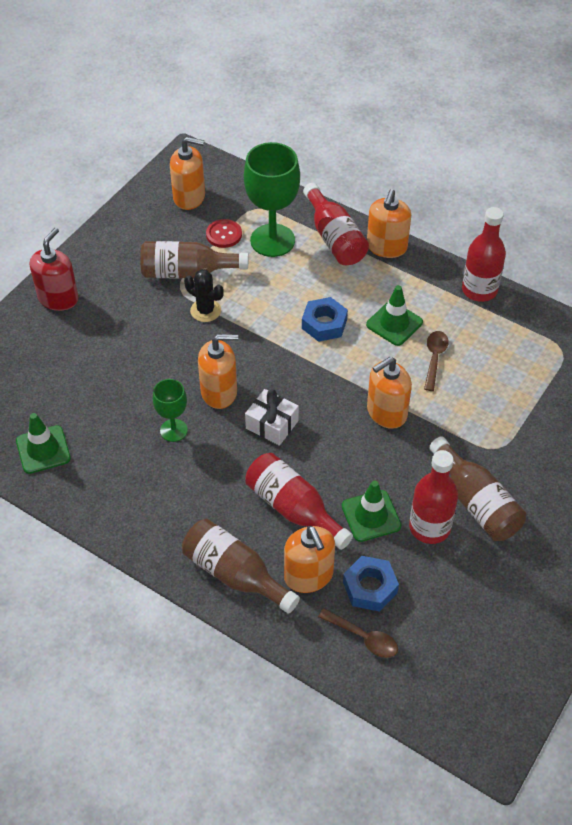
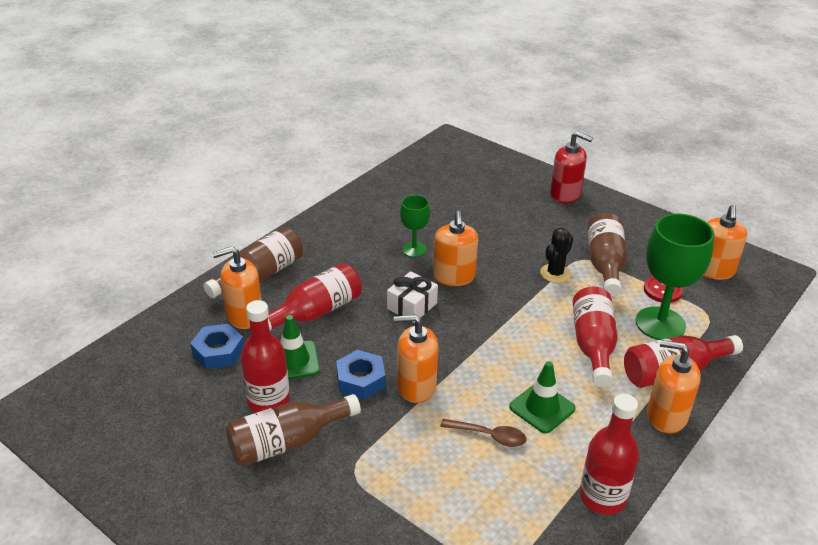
camera: 95 degrees right, 15 degrees down
(43, 450) = (404, 187): green traffic cone -> none
(309, 287) = (593, 345): none -> red bottle
(324, 324) = (540, 352): blue nut -> blue nut (360, 380)
(363, 638) = (171, 342): brown spoon -> none
(386, 412) = (416, 386): orange soap dispenser -> orange soap dispenser turned 60 degrees counterclockwise

